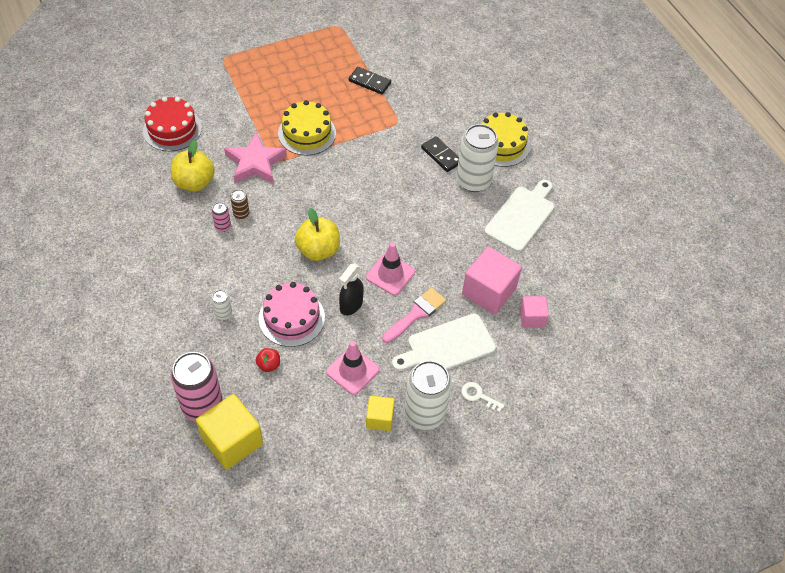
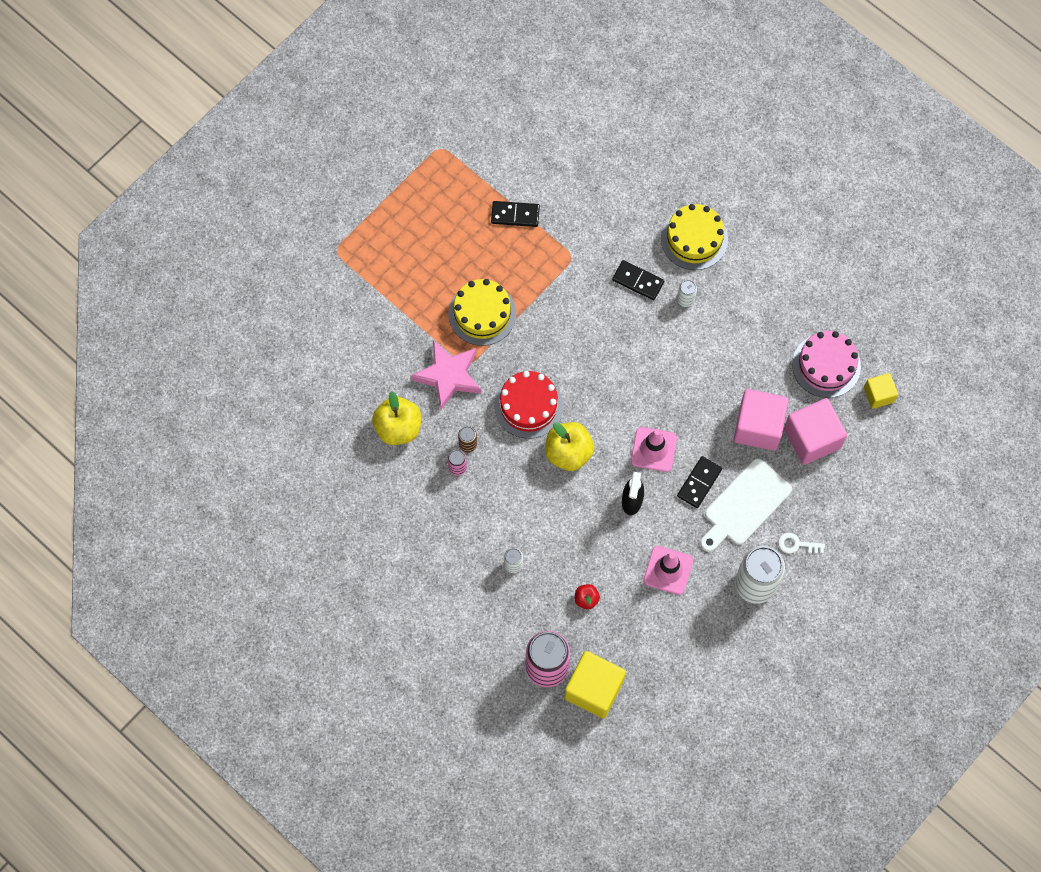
camera: 20 degrees left, 15 degrees up
(172, 129) = (335, 371): red cake -> red cake (528, 405)
(291, 318) = (582, 540): pink cake -> pink cake (826, 365)
(379, 418) = (716, 608): yellow cube -> yellow cube (878, 395)
(416, 314) = (699, 483): pink brush -> black domino
(473, 181) = (685, 299): white can -> white can, size x0.44
(521, 217) = (753, 323): white cutting board -> none
(532, 318) = (812, 438): pink cube -> pink cube, size x1.78

